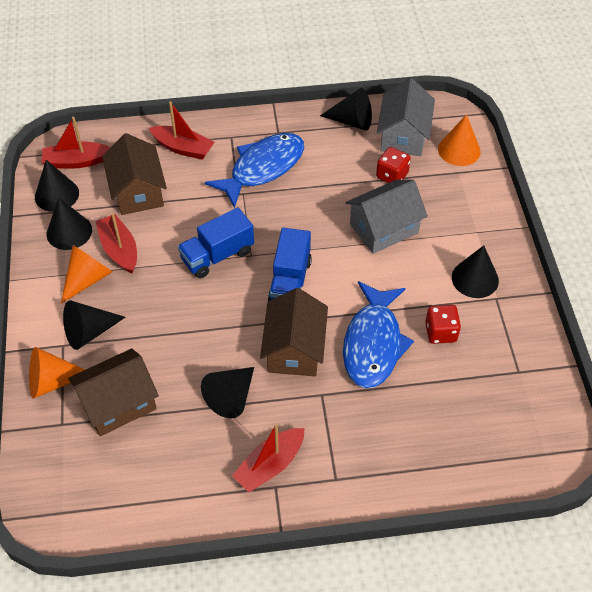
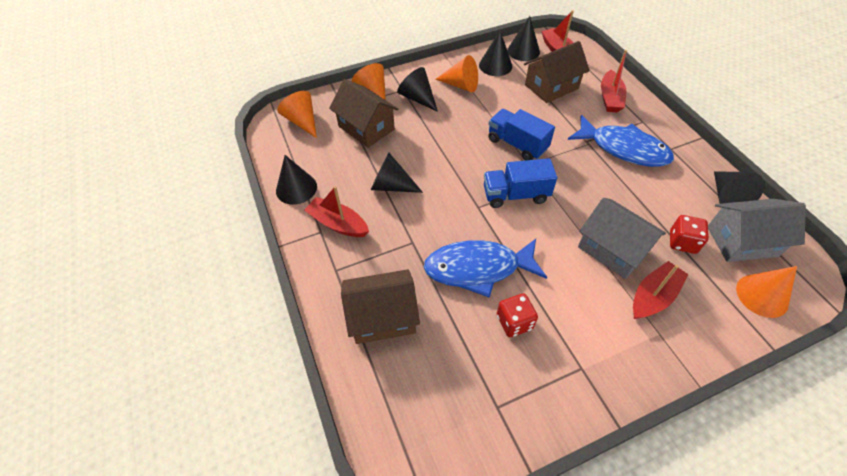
camera: 75 degrees right, 0 degrees up
(68, 481) = (302, 121): none -> orange cone
(119, 250) = (493, 92): red boat -> red boat (653, 296)
(294, 349) = (449, 214): brown house -> brown house (382, 316)
(475, 279) = (596, 342): black cone -> black cone (296, 188)

